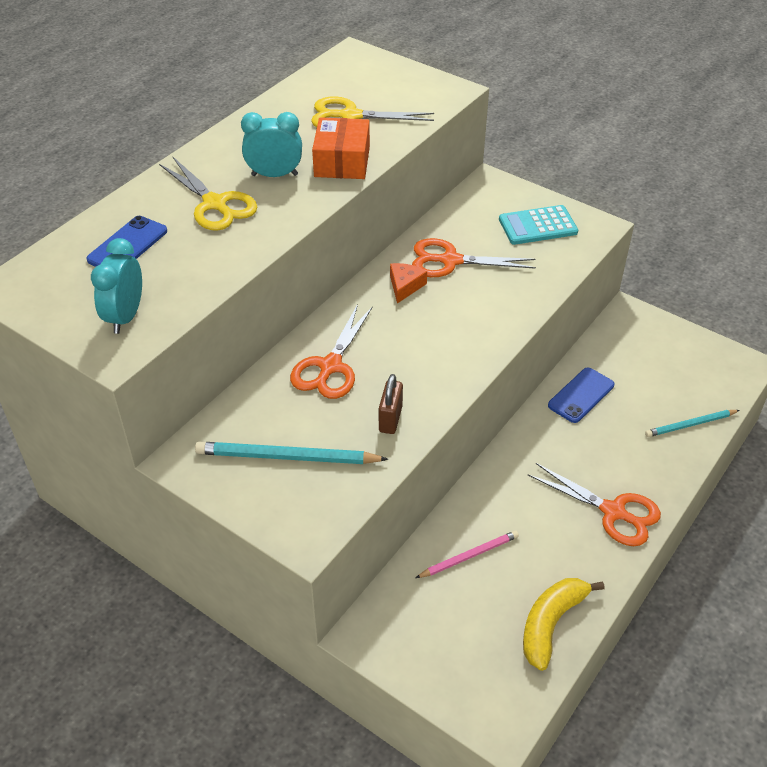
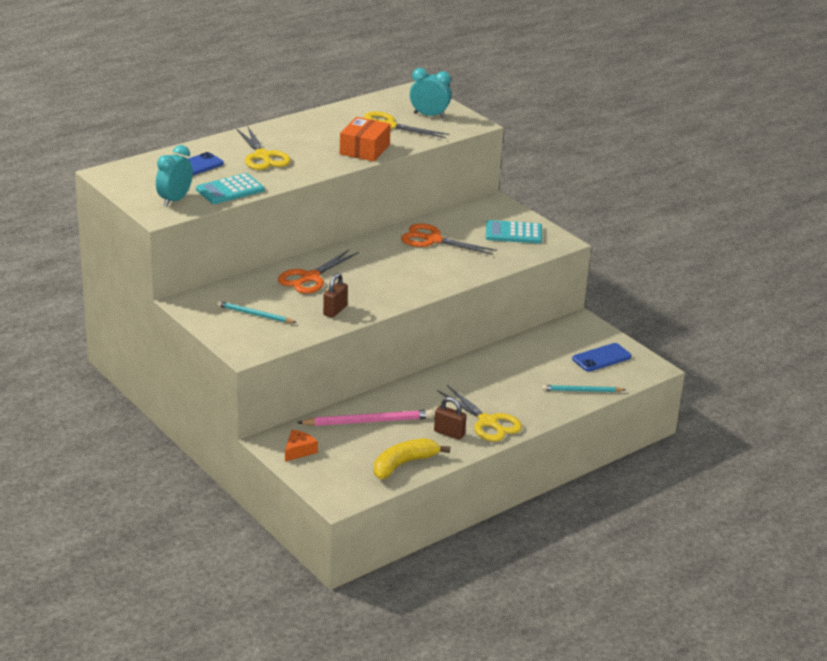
camera: 15 degrees right, 15 degrees down
(197, 277) = (230, 190): none -> turquoise calculator
(274, 175) = (312, 148): turquoise clock -> turquoise clock (429, 115)
(287, 457) = (255, 315): turquoise pencil -> turquoise pencil, size x0.64
(405, 286) = (390, 247): orange cheese -> orange cheese (299, 451)
(469, 556) = (367, 421): pink pencil -> pink pencil, size x1.57
(578, 547) = (449, 433): none -> brown padlock
(581, 395) = (508, 359): blue phone -> blue phone (601, 358)
(613, 512) = (488, 422): orange scissors -> yellow scissors

